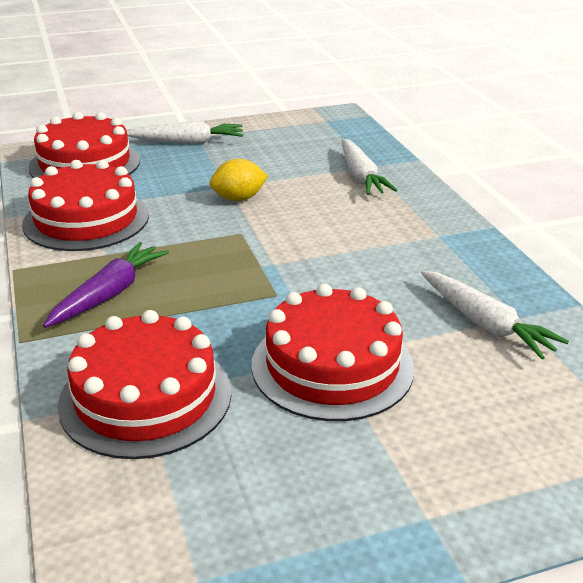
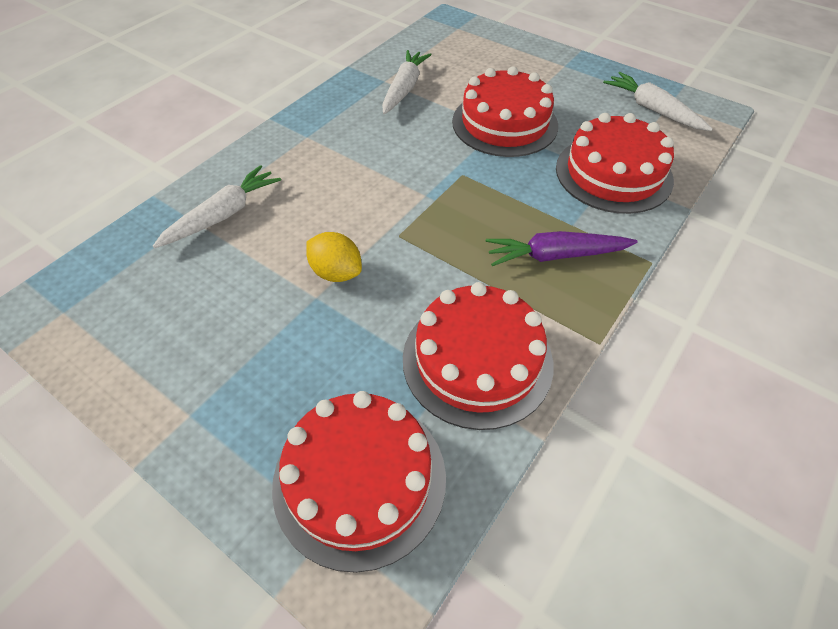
camera: 125 degrees left, 20 degrees up
(187, 142) = (216, 411): white carrot -> white carrot (652, 110)

